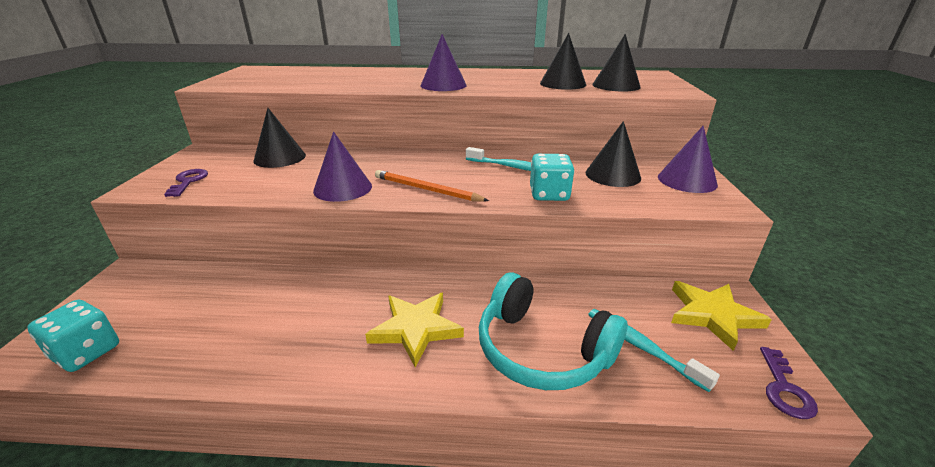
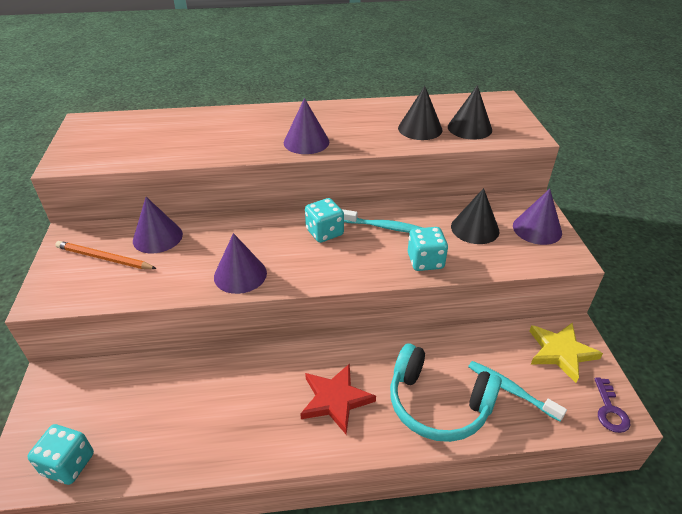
camera: 10 degrees left, 10 degrees up
(188, 181) = (85, 283): purple key -> none
(280, 158) = (157, 237): black cone -> purple cone
(416, 329) = (335, 399): yellow star -> red star
(426, 189) = (317, 267): orange pencil -> orange pencil (104, 258)
(446, 166) = (324, 232): none -> turquoise dice

